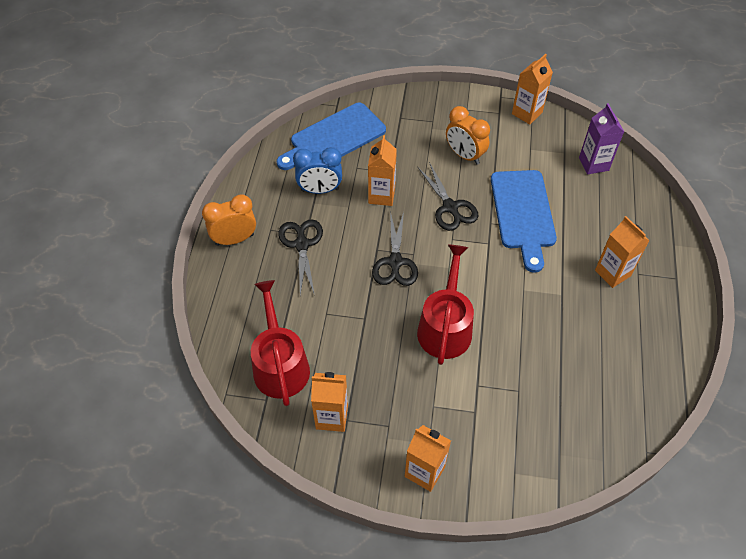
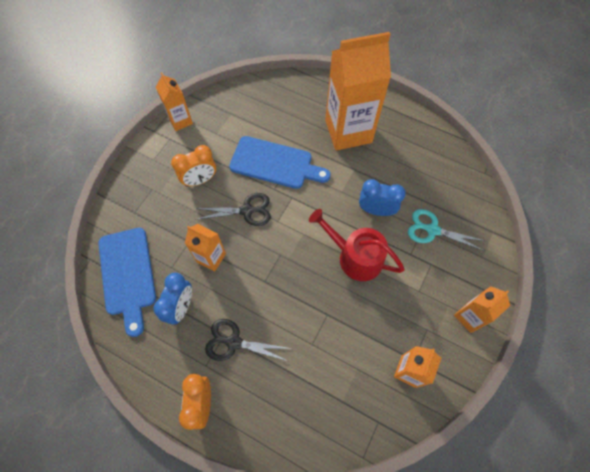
camera: 70 degrees left, 10 degrees up
(280, 364) = (349, 399): red watering can -> none
(395, 262) = (282, 271): black scissors -> none
(517, 332) = (376, 210): none -> blue clock
(523, 403) = (432, 230): none -> turquoise scissors
(593, 164) = (251, 100): purple carton -> none
(612, 273) = (348, 131): orange carton -> orange carton, size x2.01

